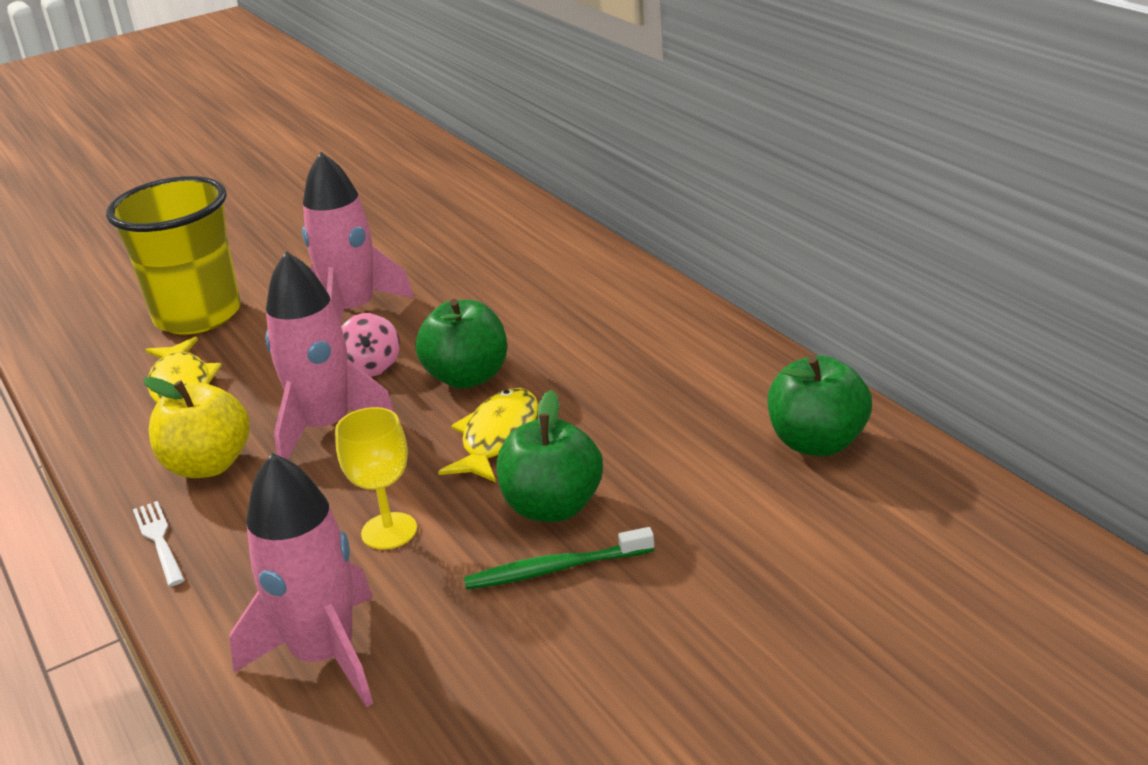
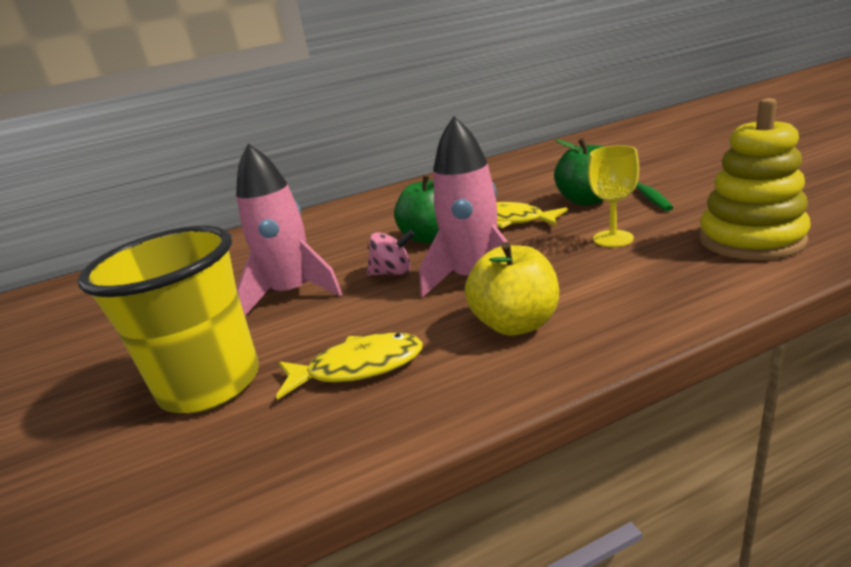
camera: 80 degrees left, 5 degrees down
(159, 540) = (633, 328): white fork -> none
(325, 655) = (750, 240): pink rocket -> yellow stacking toy
(817, 443) = (537, 159): green apple -> none

